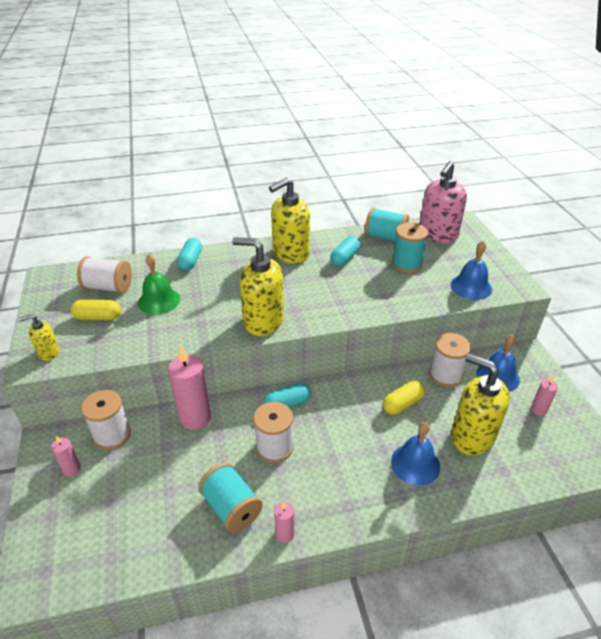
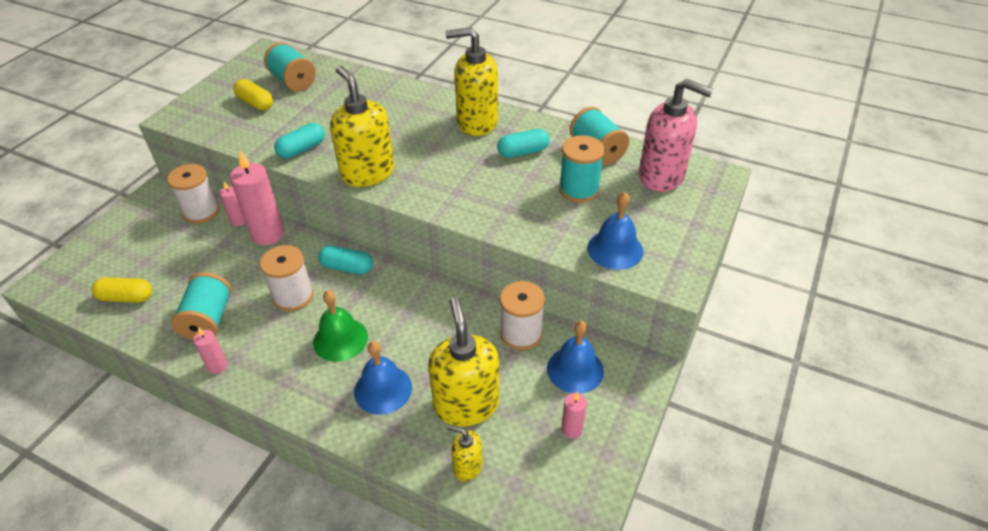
camera: 40 degrees right, 5 degrees up
(48, 353) = (192, 114): yellow soap dispenser -> yellow soap dispenser (467, 466)
(72, 469) = (151, 220): pink candle -> pink candle (238, 221)
(108, 287) = (293, 81): white spool -> turquoise spool
(159, 300) = (313, 112): green bell -> green bell (340, 339)
(190, 261) = (382, 88): turquoise capsule -> turquoise capsule (302, 149)
(402, 404) = (442, 332): yellow capsule -> yellow capsule (126, 297)
(437, 235) = (661, 176): pink soap dispenser -> pink soap dispenser turned 135 degrees counterclockwise

